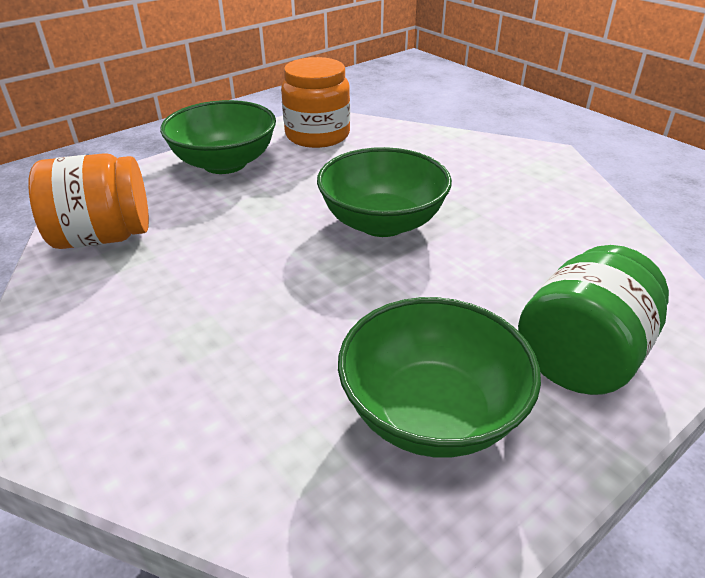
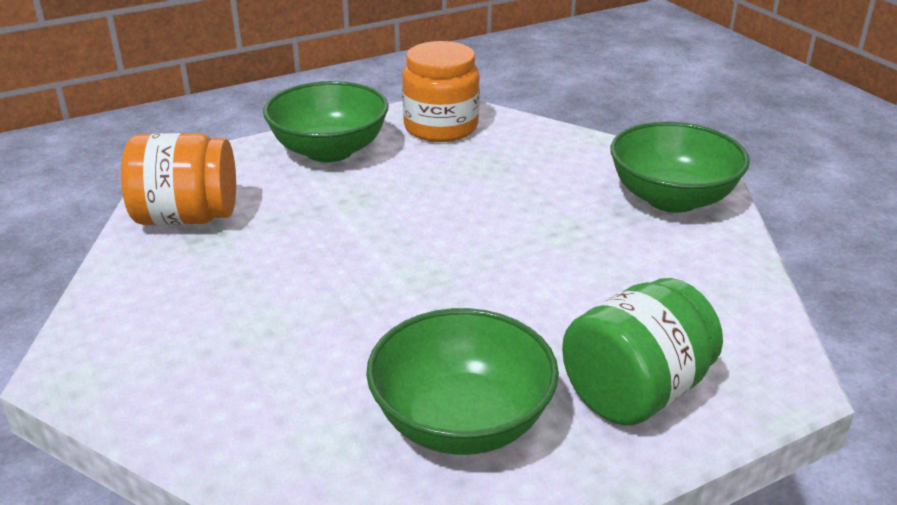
camera: 10 degrees right, 5 degrees down
(382, 222) = (479, 233): green bowl -> green bowl (671, 198)

